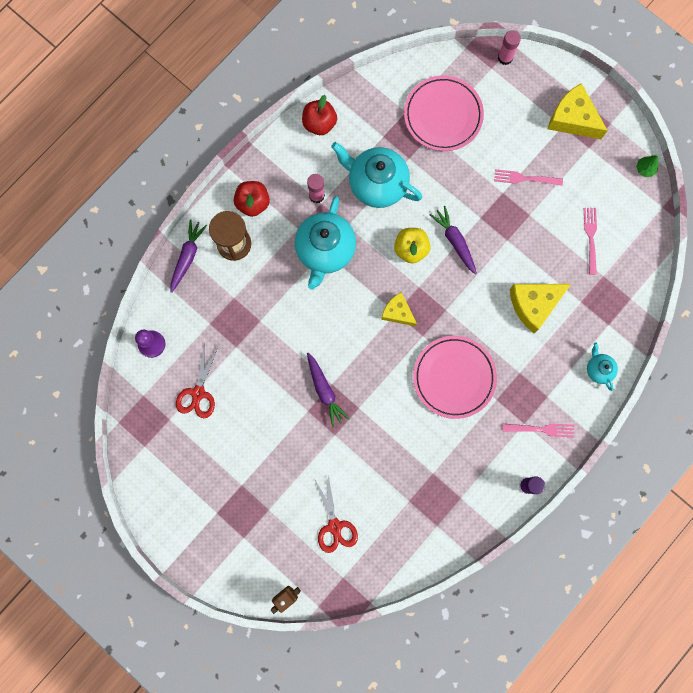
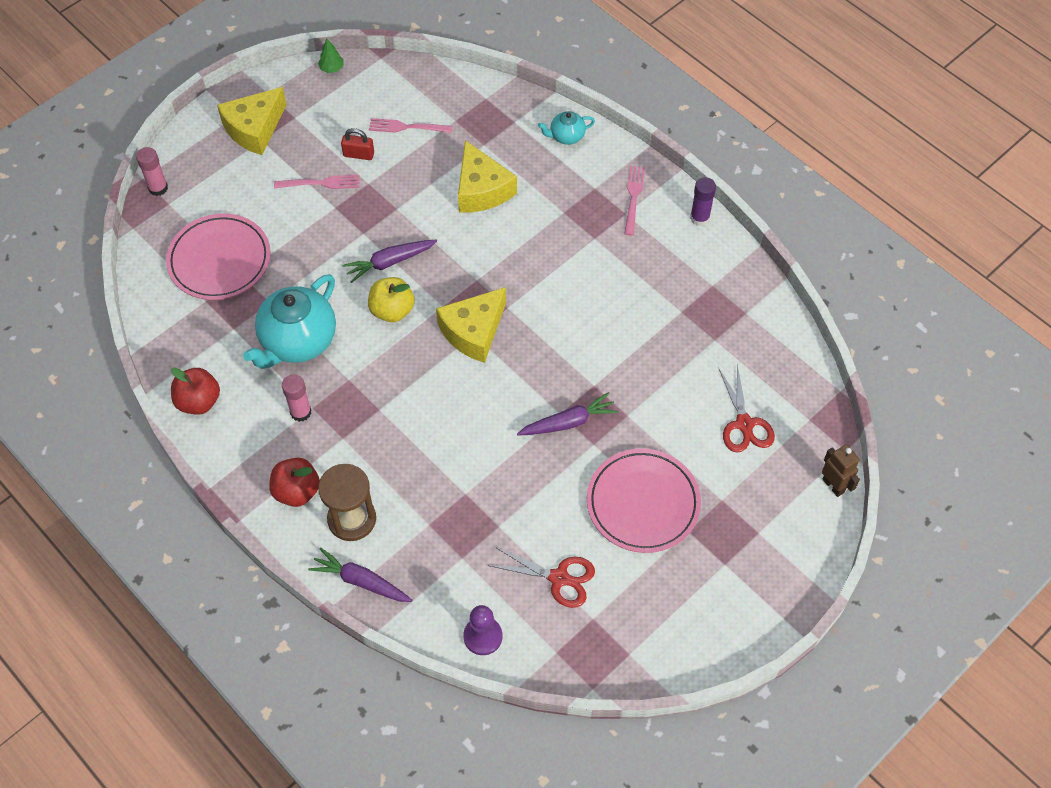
camera: 85 degrees left, 20 degrees down
(325, 250) = (379, 407): turquoise teapot -> none
(334, 526) = (744, 424): red scissors -> red scissors turned 90 degrees clockwise
(398, 312) = (474, 332): yellow cheese -> yellow cheese, size x1.60
(454, 377) = (563, 279): pink plate -> pink plate (643, 503)
(525, 178) = (321, 183): pink fork -> pink fork turned 105 degrees counterclockwise
(557, 203) = (358, 154): none -> red padlock

